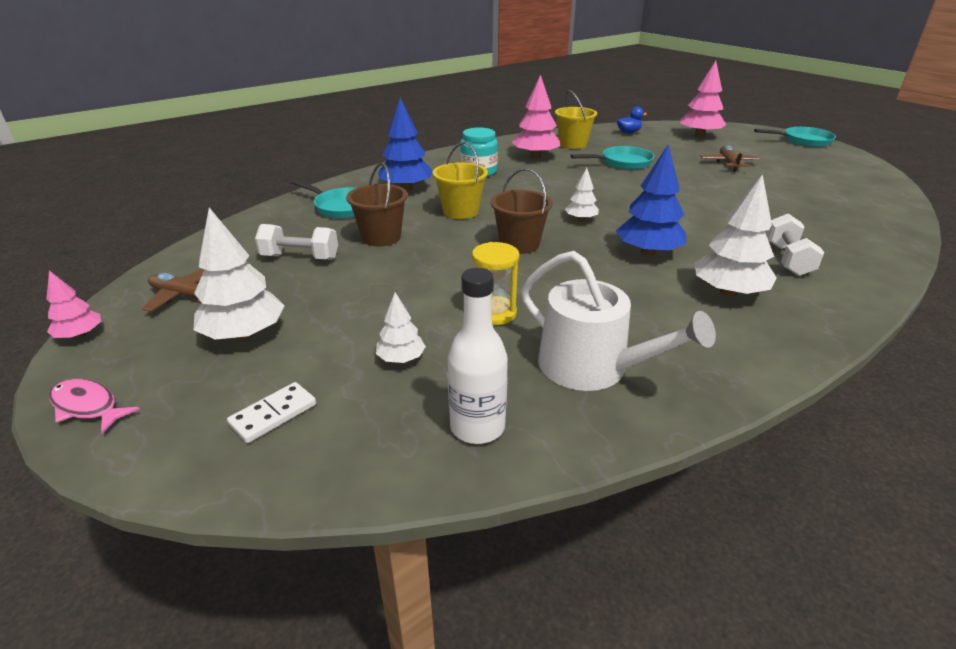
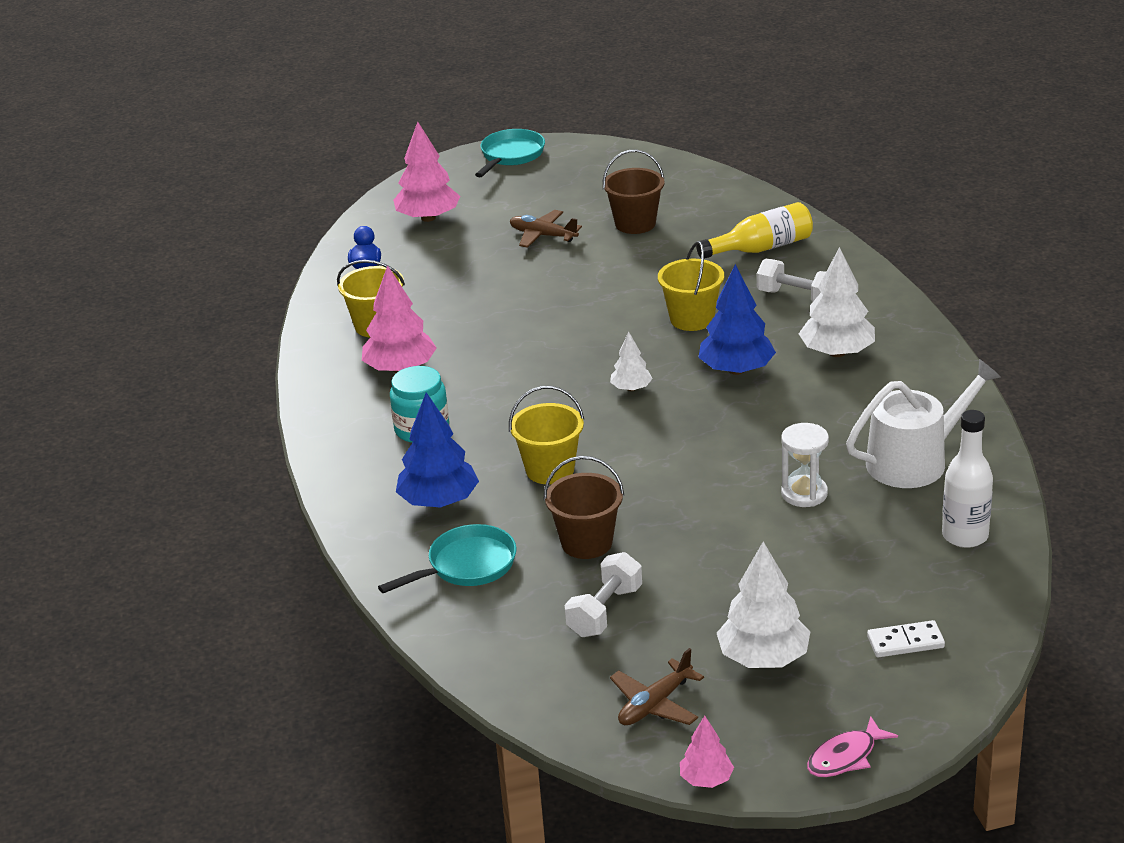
camera: 65 degrees left, 0 degrees up
(273, 414) = (905, 642): white domino -> white domino turned 75 degrees counterclockwise
(401, 359) = (855, 561): white tree -> none
(494, 313) = (804, 493): yellow hourglass -> white hourglass
(519, 244) = (668, 446): brown bucket -> brown bucket (635, 224)
(622, 163) = (480, 308): turquoise pan -> none
(696, 224) = (692, 319): none -> yellow bucket
(835, 232) = (761, 248): none -> yellow bottle

